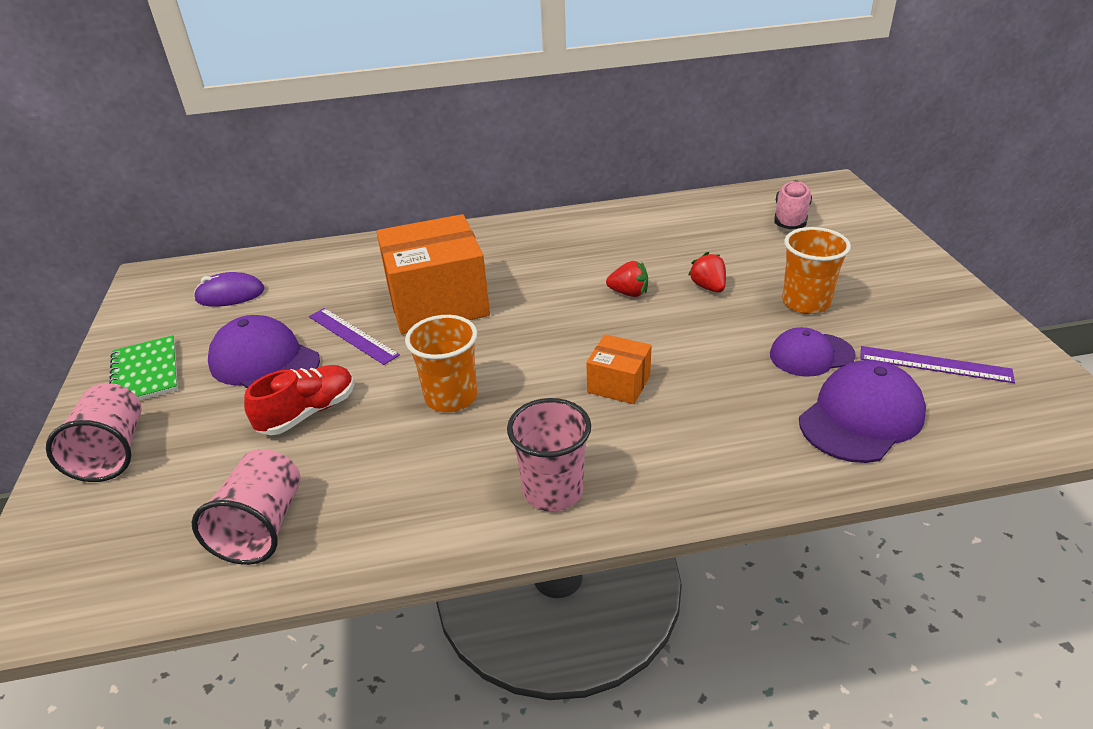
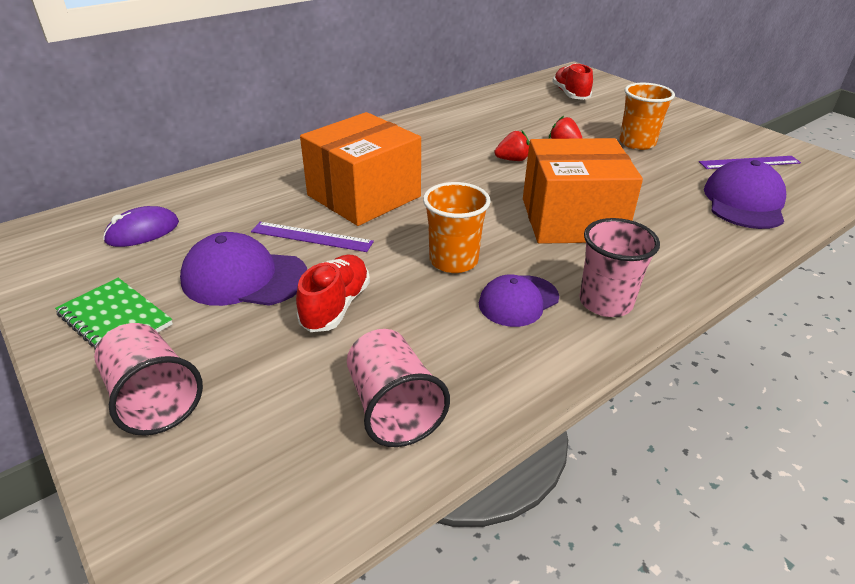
camera: 30 degrees left, 0 degrees up
(619, 384) = (572, 219): orange box -> orange box, size x2.07
(790, 218) = (570, 94): pink shoe -> red shoe
(811, 355) = (675, 173): purple cap -> purple cap (518, 301)

